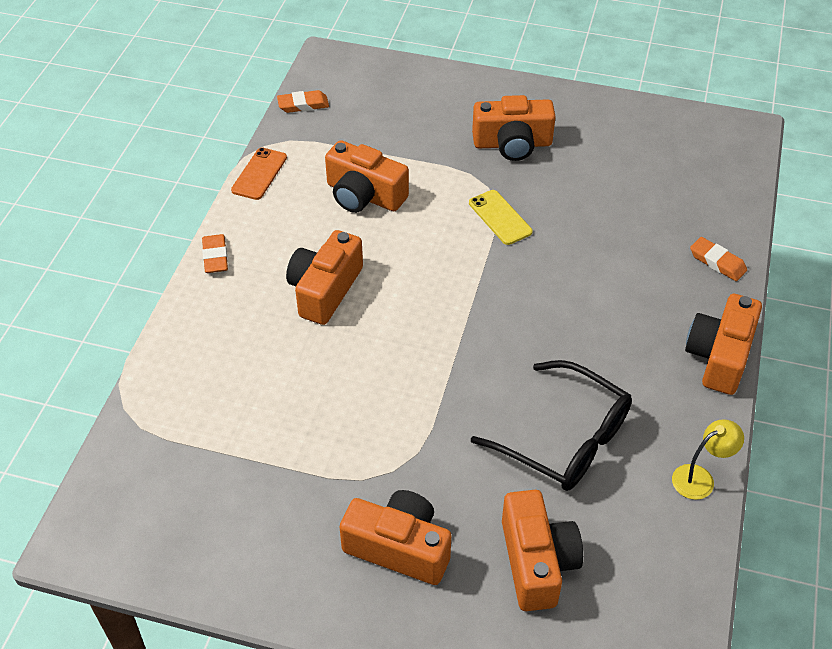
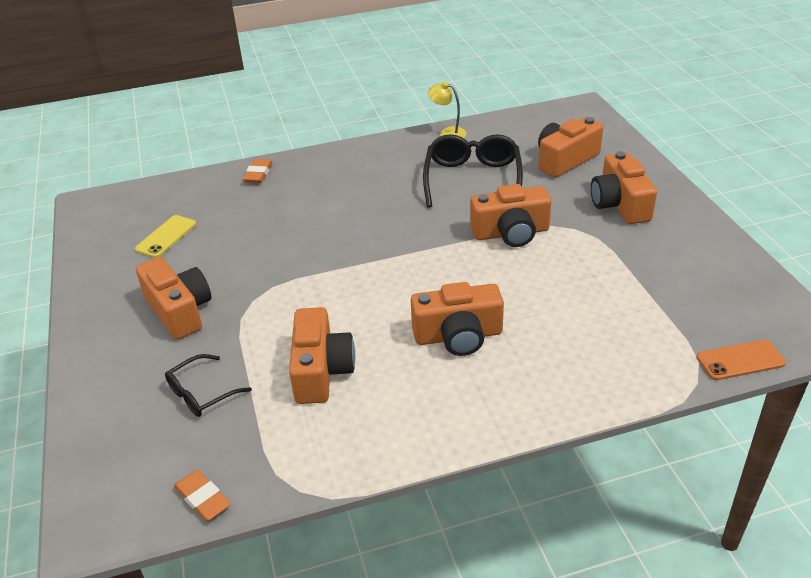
camera: 120 degrees left, 10 degrees down
(215, 257) = (490, 429): orange eraser -> none
(259, 174) = (349, 467): orange phone -> orange phone (740, 360)
(400, 129) = (202, 393): none -> black glasses
(500, 217) = (287, 280): yellow phone -> yellow phone (166, 237)
(719, 356) = (347, 151): orange camera -> orange camera (511, 233)

